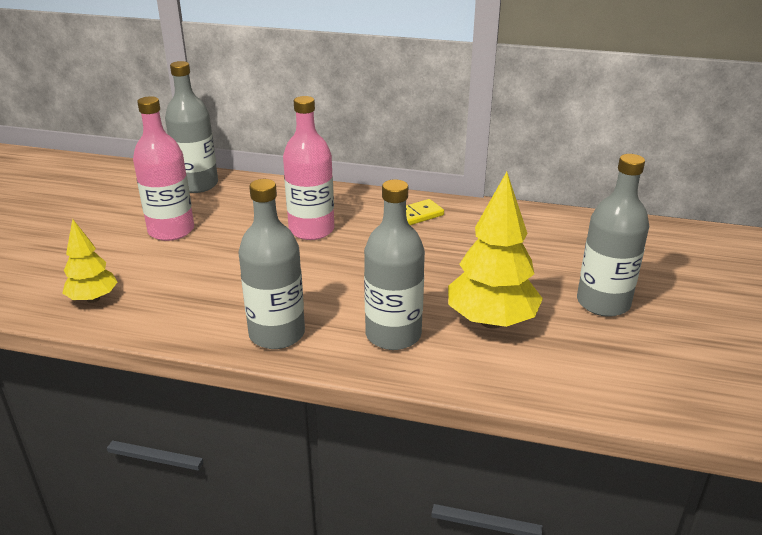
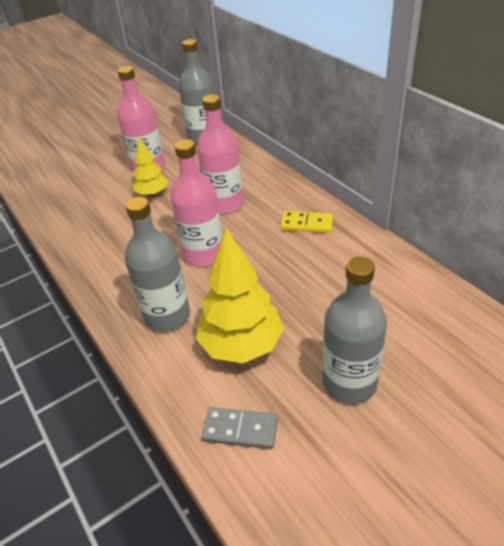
camera: 45 degrees right, 10 degrees up
(93, 299) = (59, 200): yellow tree -> yellow tree (152, 194)
(277, 334) = (108, 275): grey bottle -> none
(353, 275) = (204, 254): none -> pink bottle
(576, 373) = (240, 430): none -> grey domino

